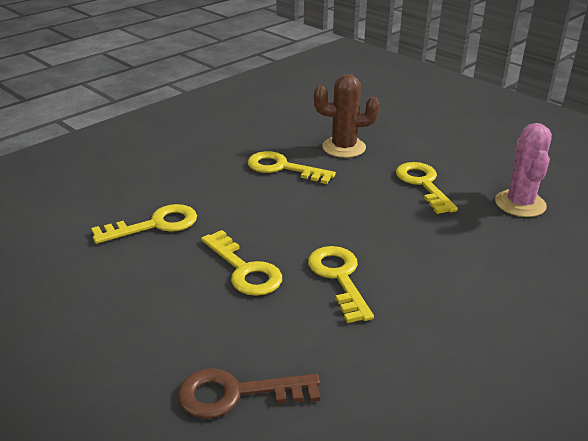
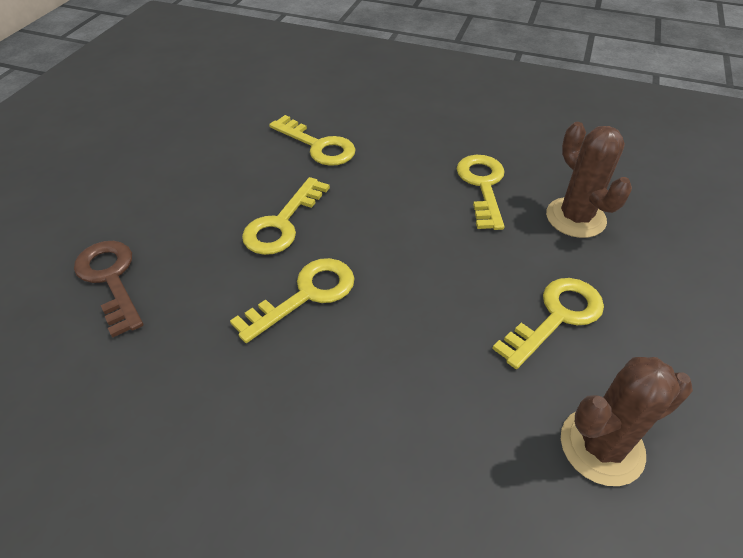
camera: 65 degrees right, 15 degrees up
(520, 204) = (601, 446): pink cactus -> brown cactus

